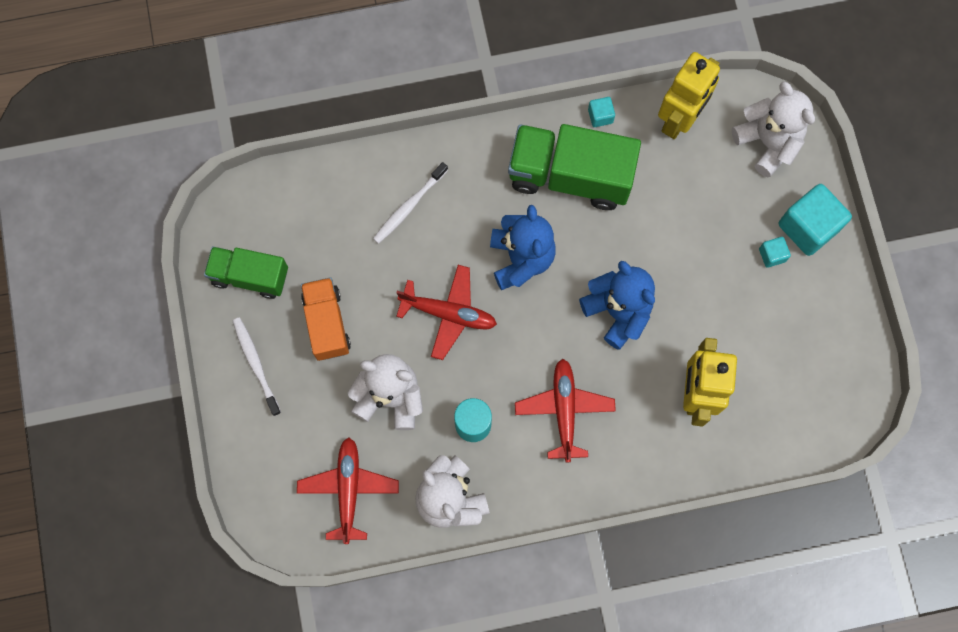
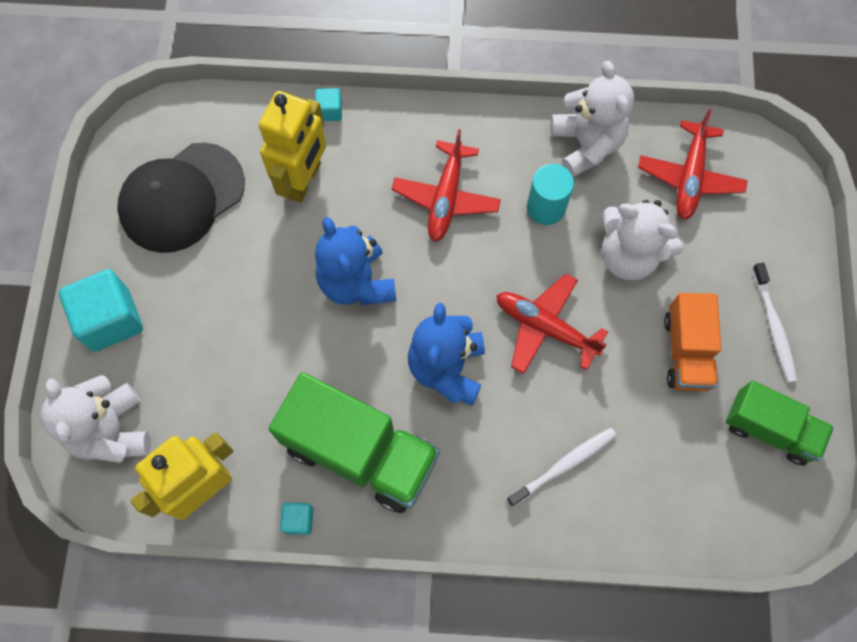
camera: 165 degrees left, 5 degrees down
(772, 255) = (164, 299): turquoise cube -> turquoise cube (330, 111)
(796, 348) = (182, 198): none -> black cap

